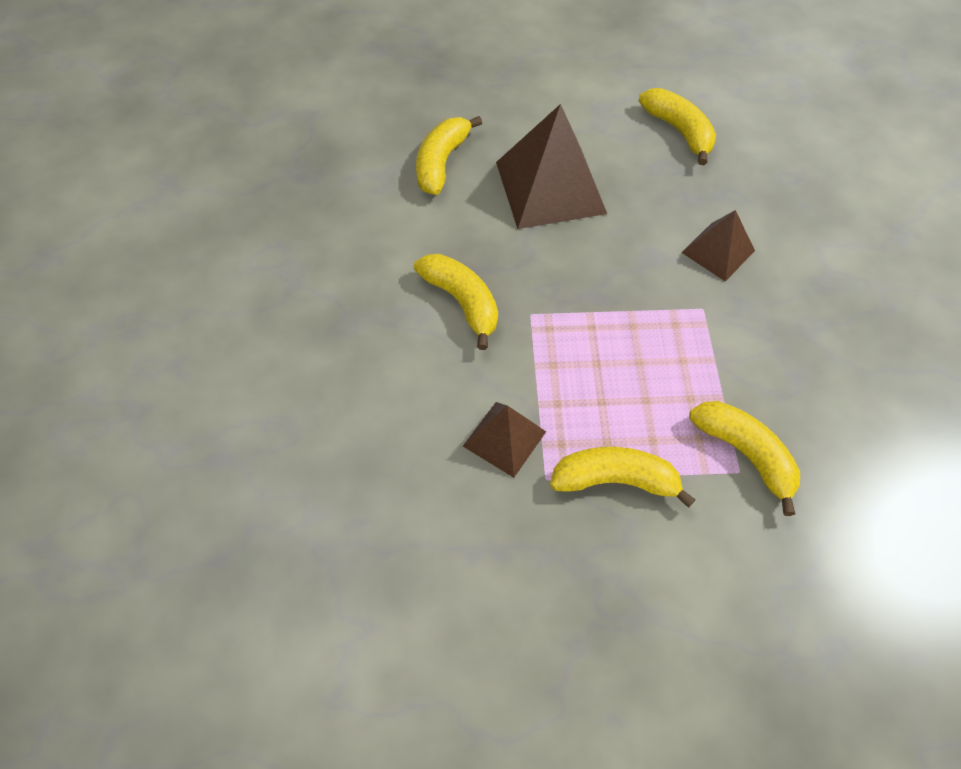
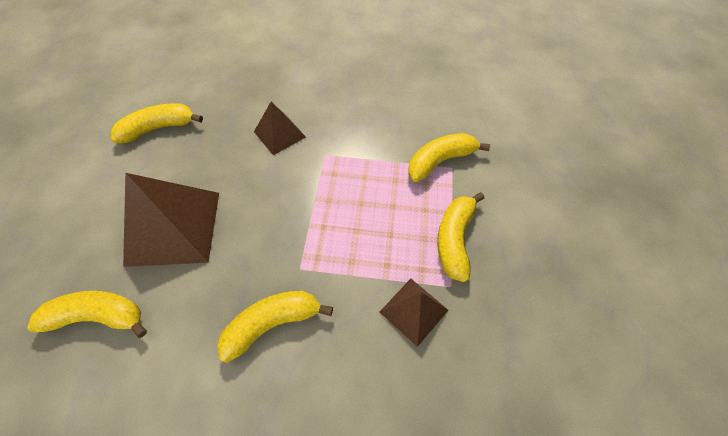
camera: 80 degrees left, 0 degrees up
(441, 162) = (98, 317): yellow banana -> yellow banana turned 150 degrees clockwise

